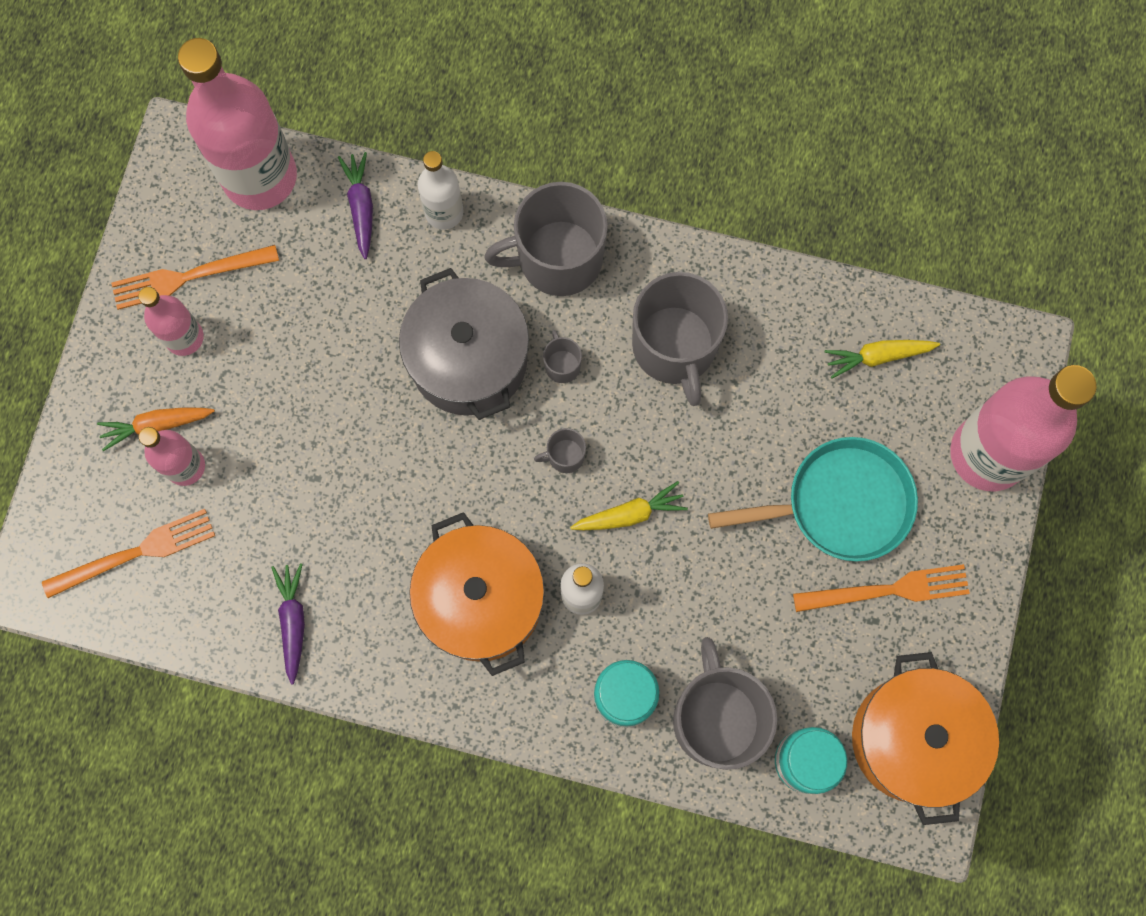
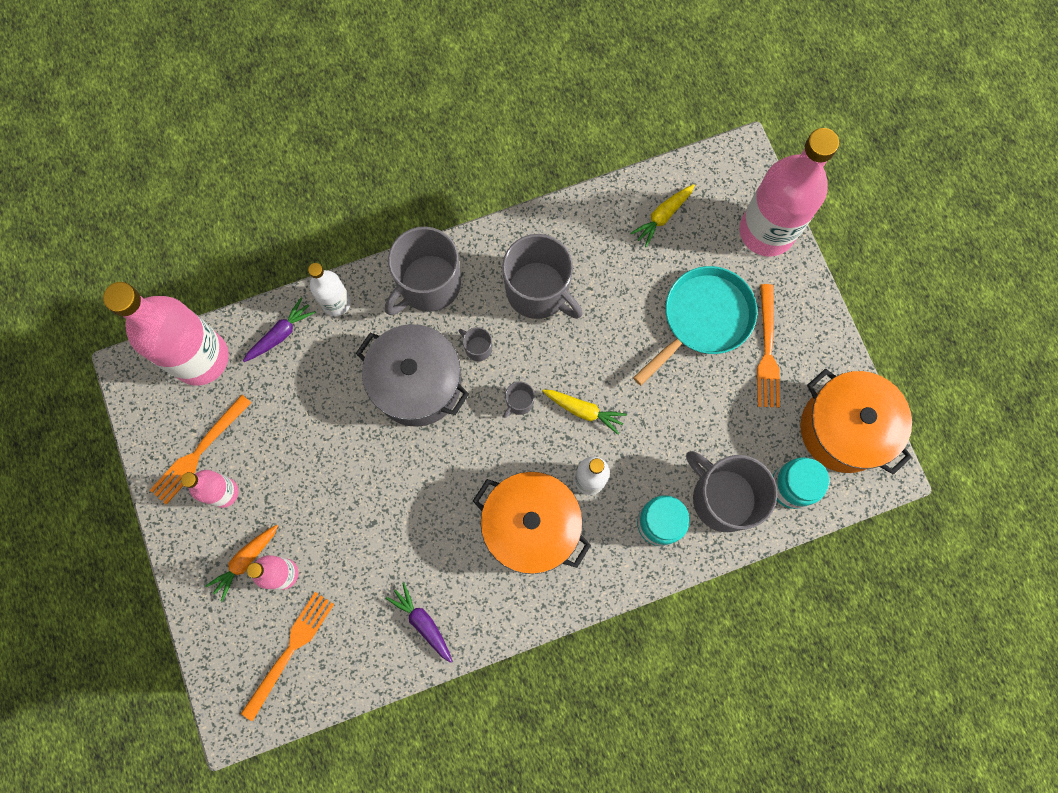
camera: 35 degrees left, 0 degrees up
(361, 207) = (280, 334): purple carrot -> purple carrot turned 90 degrees clockwise
(630, 514) = (584, 410): yellow carrot -> yellow carrot turned 75 degrees clockwise
(888, 590) = (767, 351): orange fork -> orange fork turned 135 degrees clockwise

